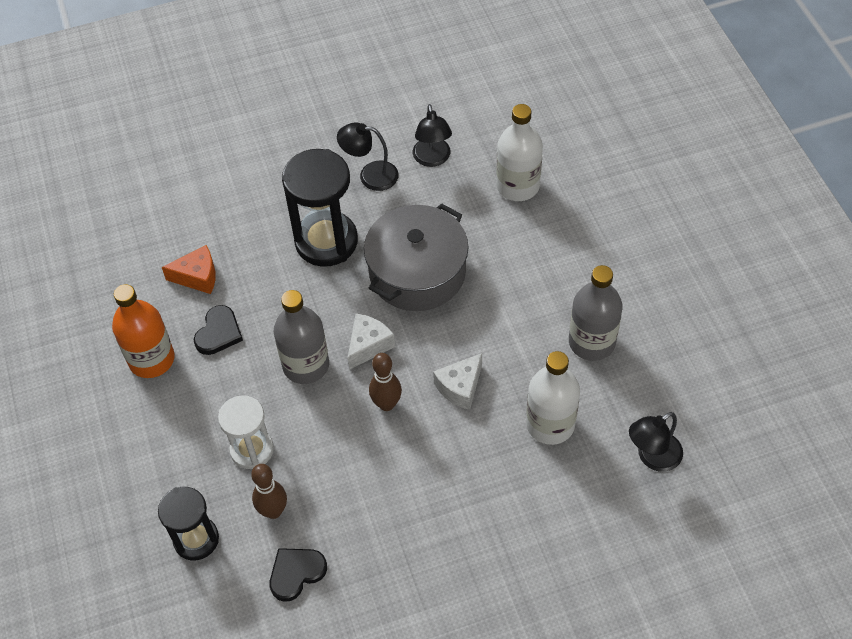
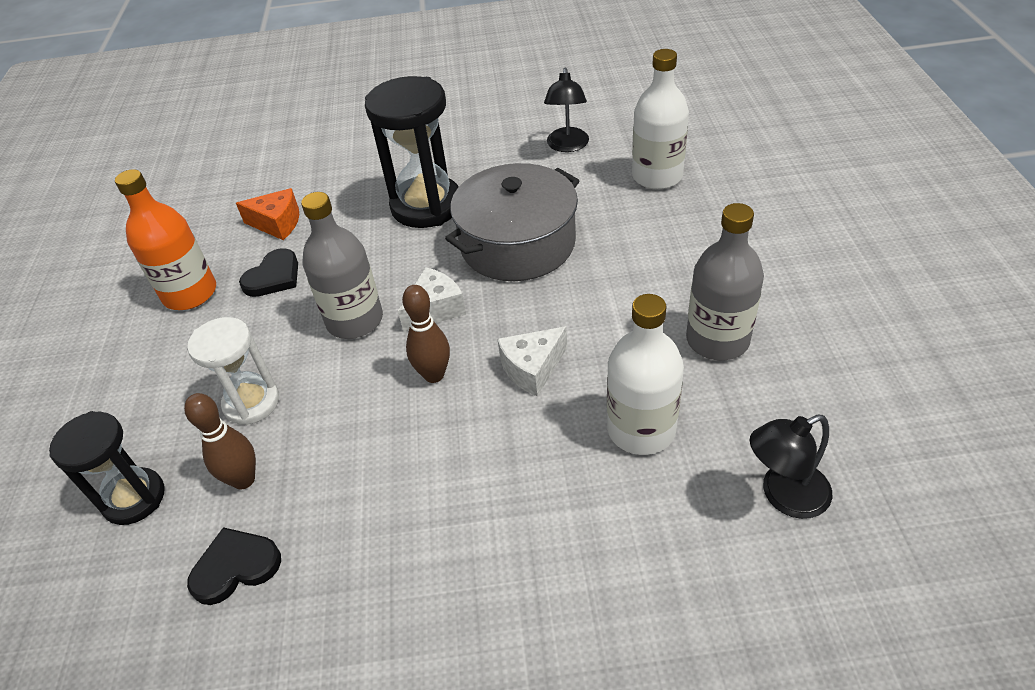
camera: 15 degrees right, 10 degrees down
(370, 175) = (495, 154): black lamp -> none

